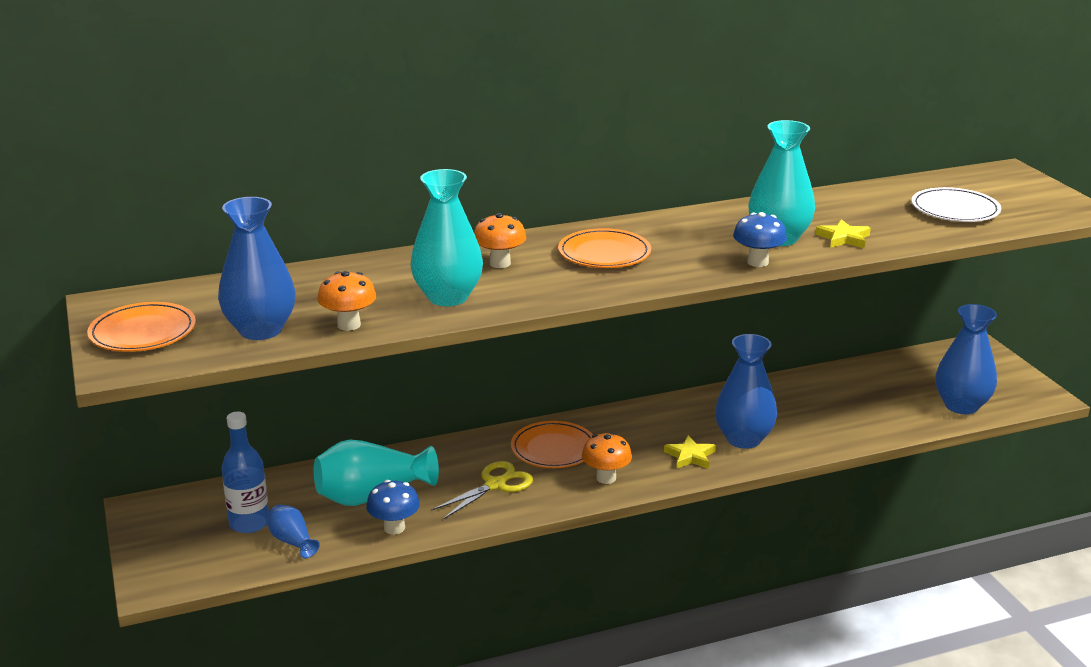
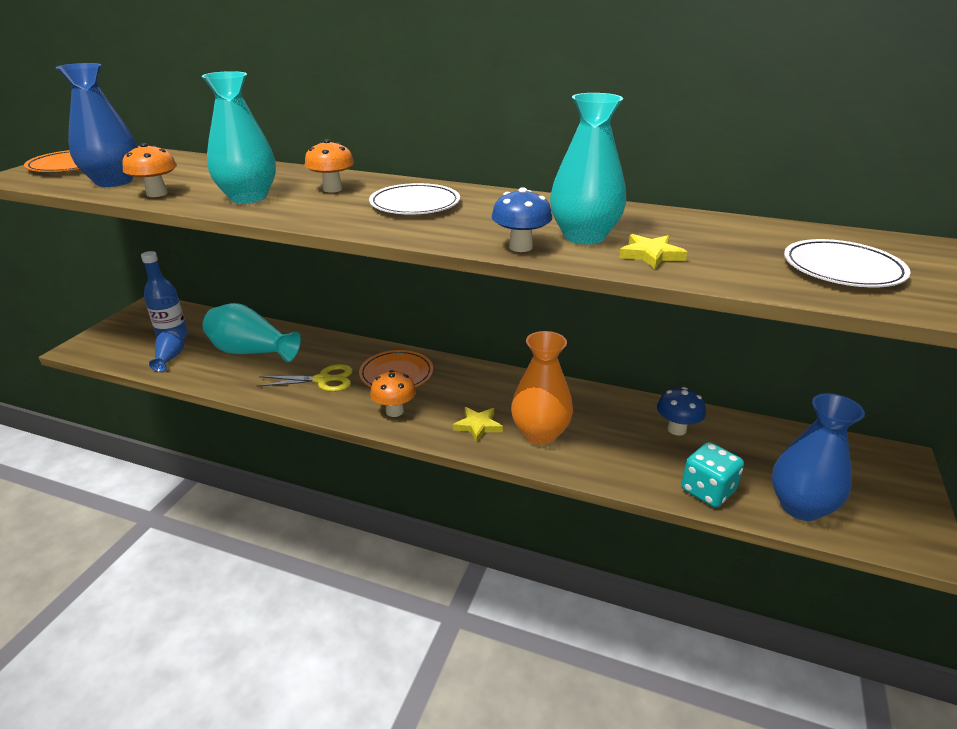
camera: 40 degrees right, 5 degrees up
(394, 528) = (226, 377): blue mushroom -> blue mushroom (676, 429)
(604, 254) = (415, 204): orange plate -> white plate
(743, 439) = (540, 433): blue vase -> orange vase
(901, 423) = (707, 491): none -> turquoise dice

